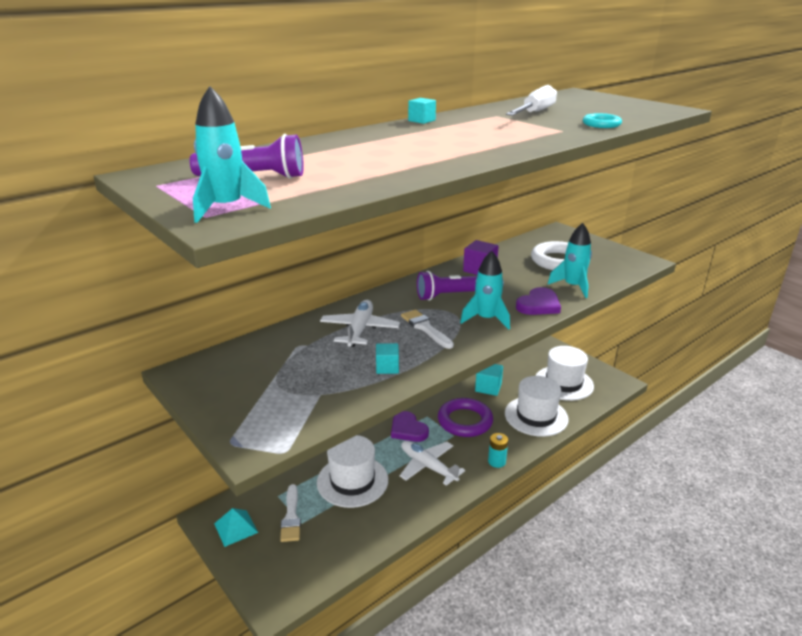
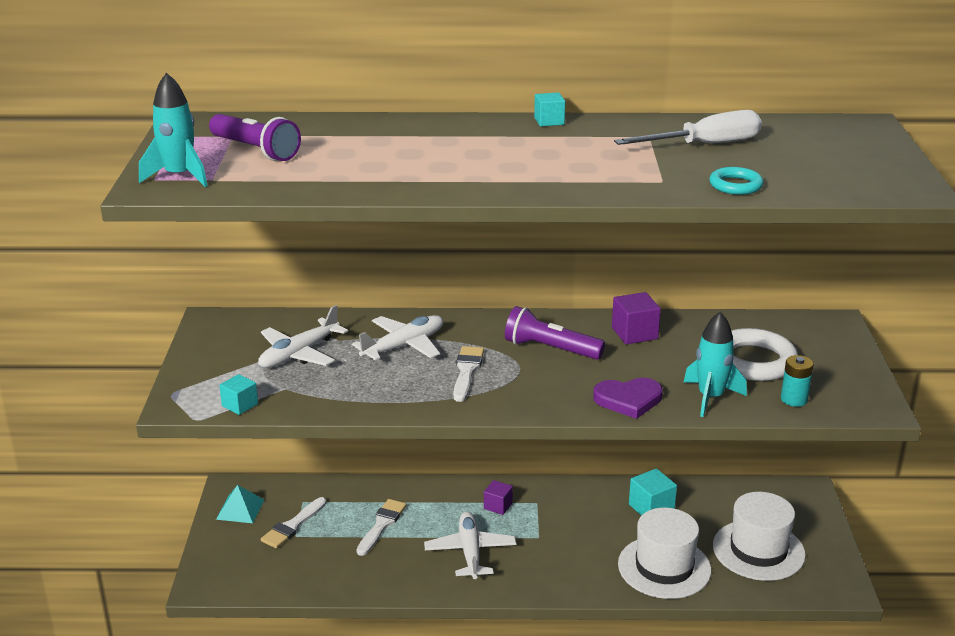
camera: 40 degrees right, 0 degrees up
(293, 366) = (299, 354): none -> white plane
(352, 481) = (381, 525): white hat -> white brush
(387, 367) = (372, 392): turquoise cube -> turquoise cube (240, 405)
(408, 429) = (498, 506): purple heart -> purple cube
(465, 421) = (571, 529): purple ring -> none
(486, 319) = (543, 389): turquoise rocket -> none
(496, 461) = (549, 587): turquoise battery -> turquoise battery (794, 399)

